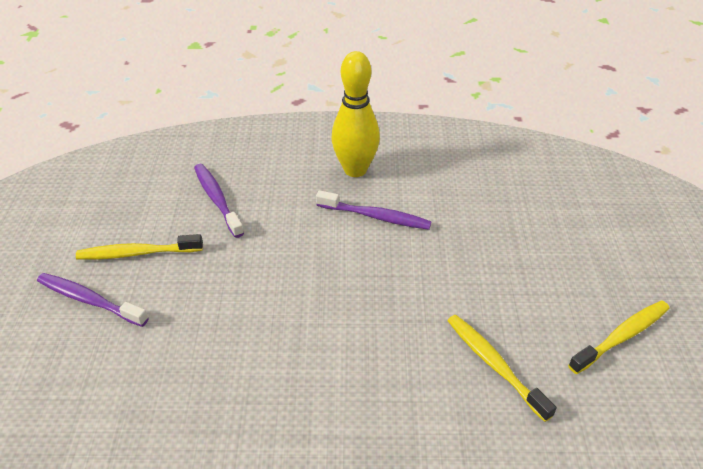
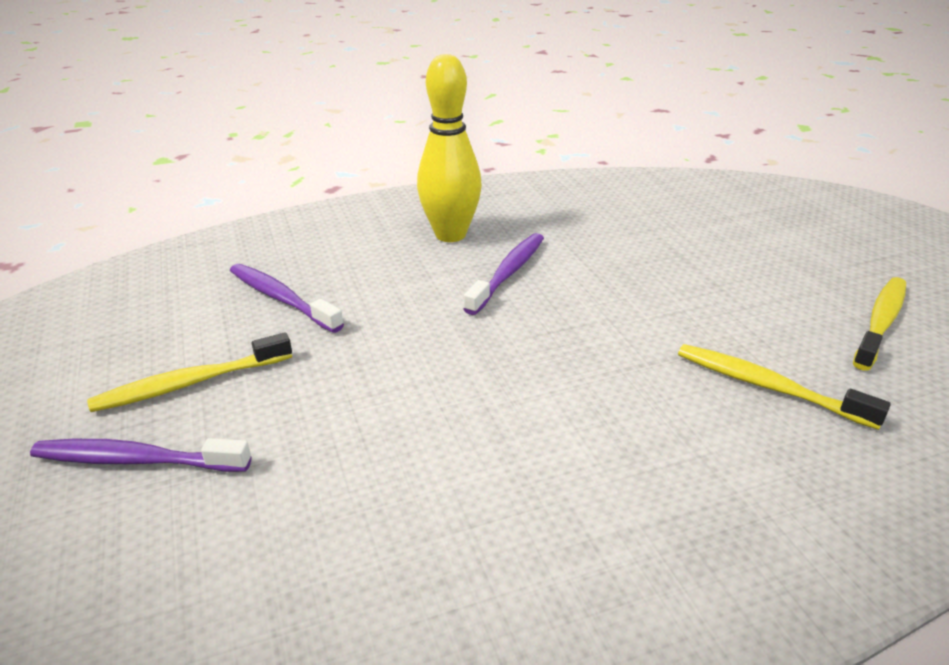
camera: 20 degrees left, 10 degrees down
(375, 216) = (508, 273): purple toothbrush -> purple toothbrush turned 60 degrees counterclockwise

